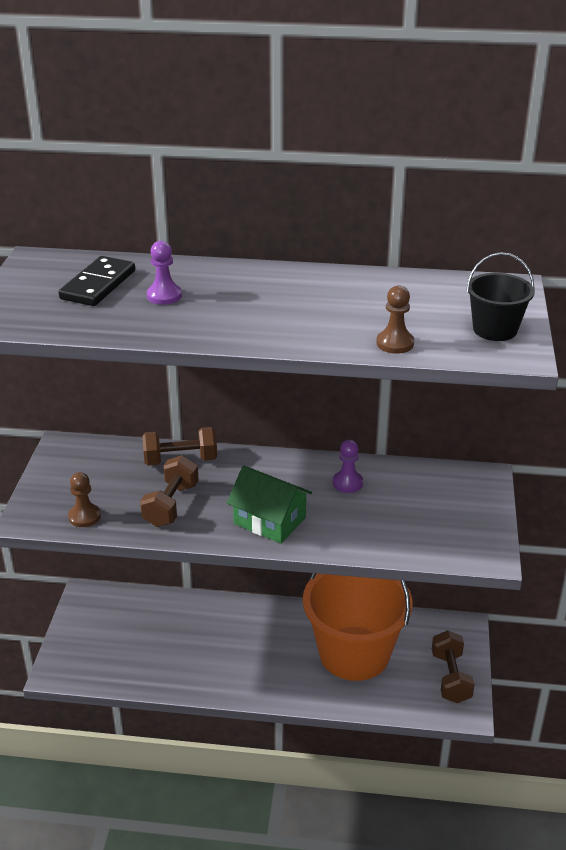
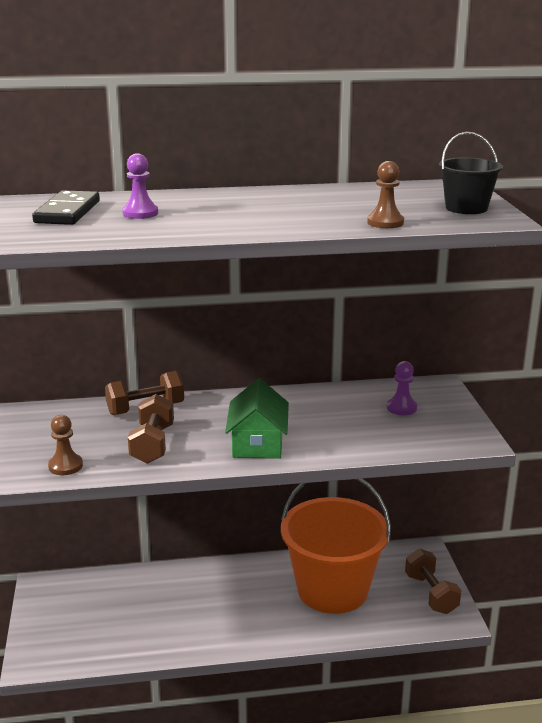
camera: 15 degrees left, 10 degrees down
(269, 520) = (257, 443): green house -> green house turned 75 degrees clockwise
(347, 483) = (317, 405): purple pawn -> purple pawn (401, 408)

